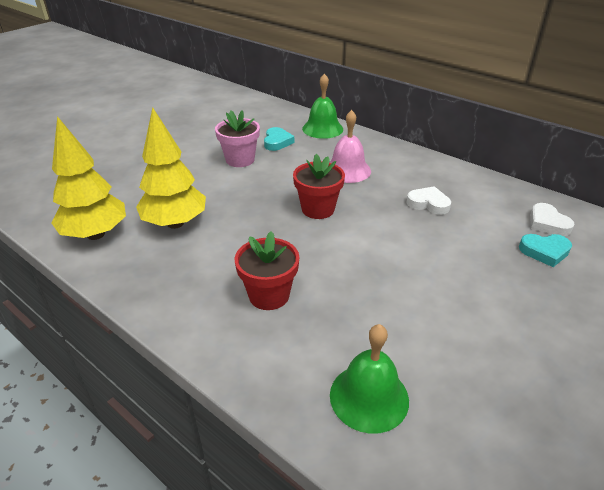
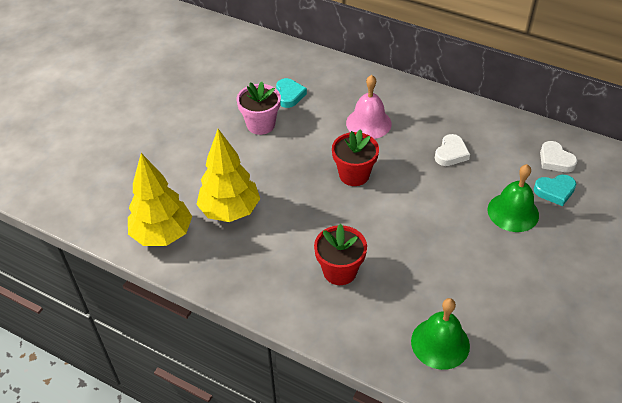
camera: 10 degrees left, 10 degrees up
(322, 129) = (329, 70): green bell -> green bell (513, 212)
(428, 204) = (451, 153): white heart -> white heart turned 105 degrees clockwise

